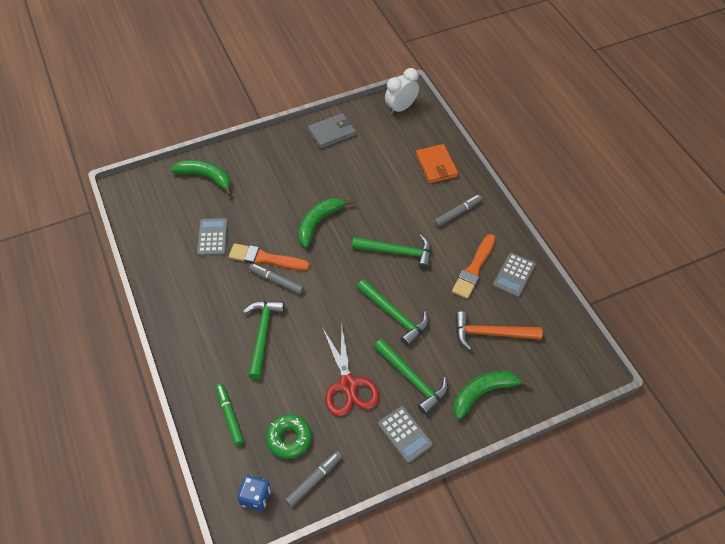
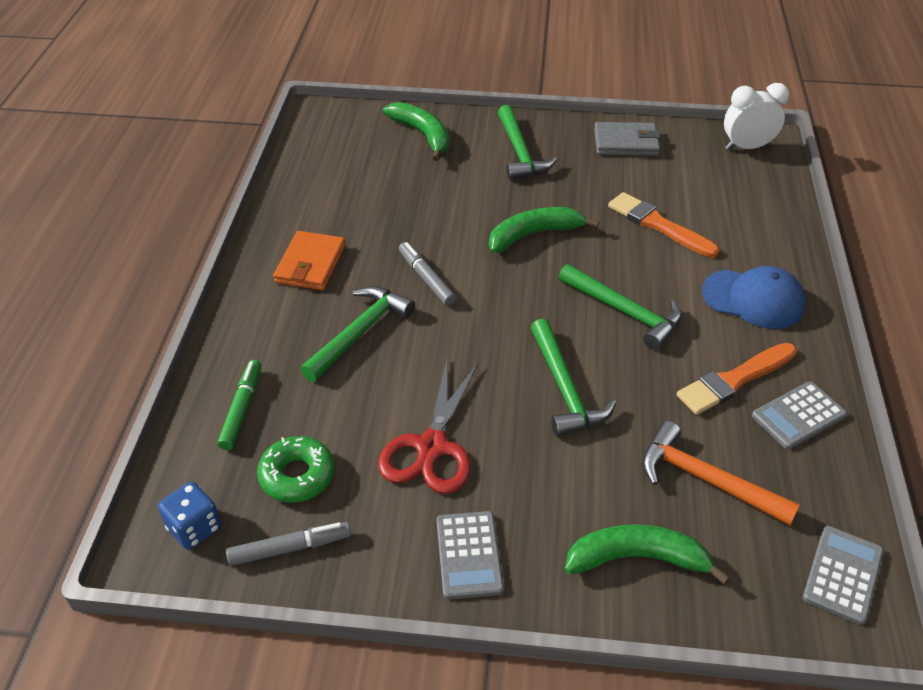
camera: 30 degrees right, 10 degrees down
(212, 237) = (381, 199): grey calculator -> grey calculator (842, 574)
(265, 259) = (431, 248): orange brush -> orange brush (658, 225)
(412, 380) = (533, 485): green hammer -> green hammer (519, 152)
(436, 166) = (757, 230): orange wallet -> orange wallet (310, 264)
(457, 213) = (753, 299): grey marker -> blue cap

